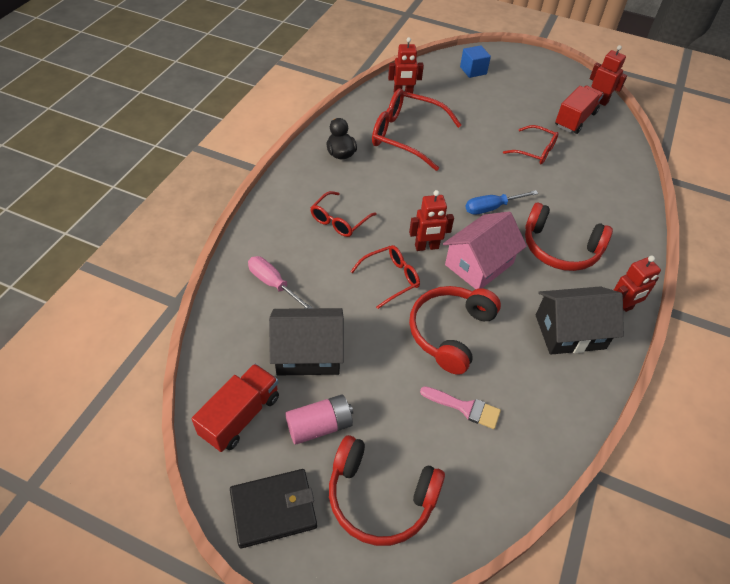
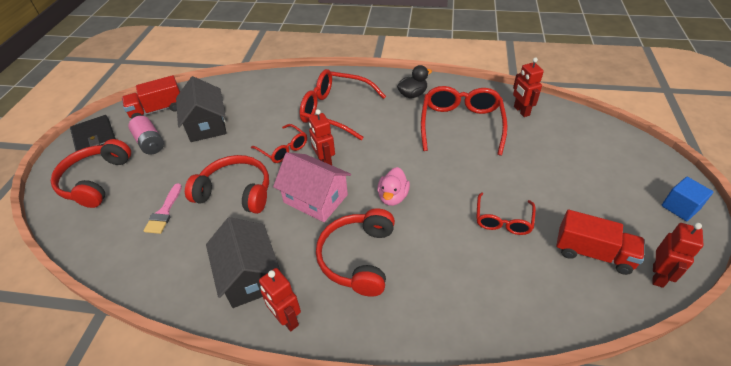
camera: 80 degrees right, 5 degrees down
(240, 416) = (158, 110): red truck -> red truck turned 135 degrees clockwise
(273, 284) = (263, 96): pink screwdriver -> none
(339, 220) = (335, 110): red glasses -> red glasses, size x1.74
(473, 70) = (608, 151): blue cube -> blue cube (680, 207)
(491, 208) = (393, 197): blue screwdriver -> pink duck

